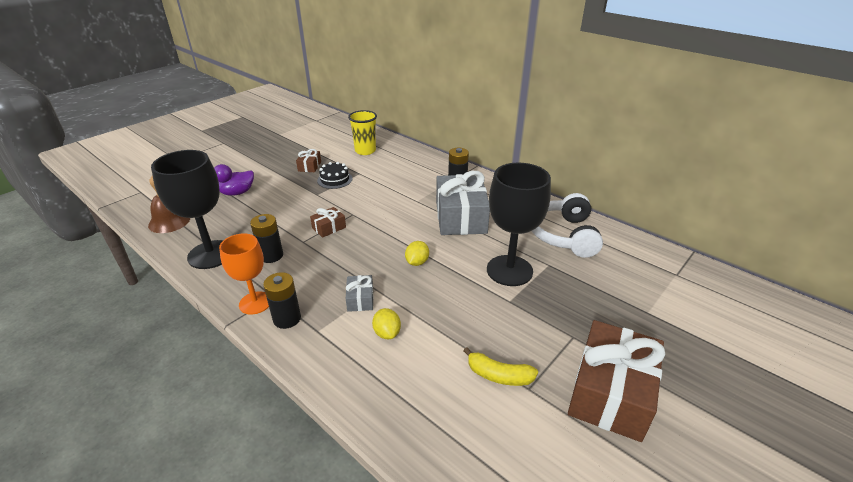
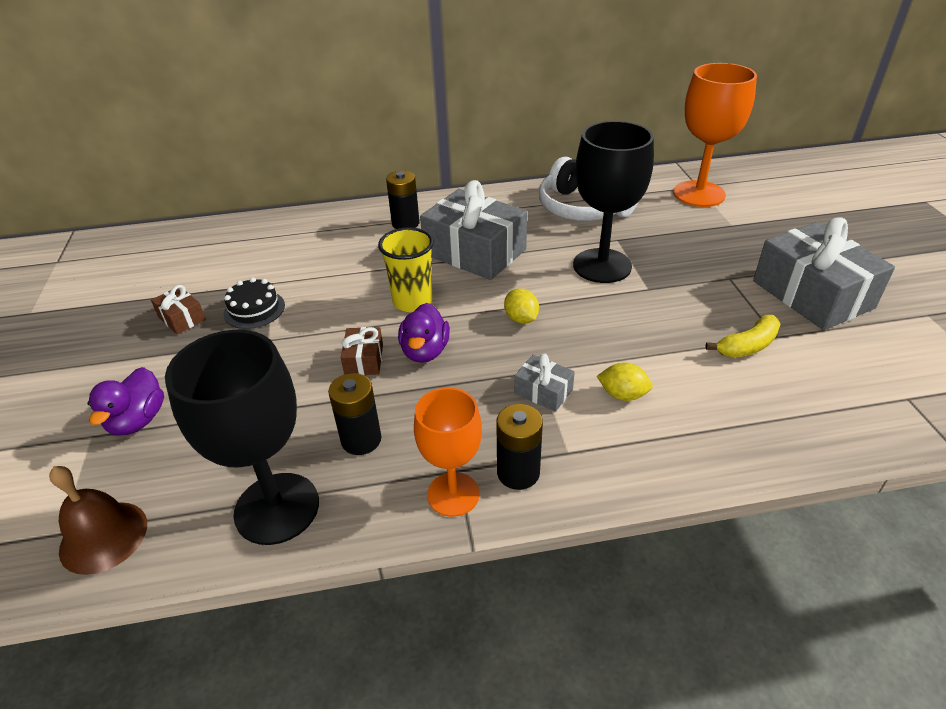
camera: 50 degrees left, 5 degrees up
(354, 243) = (425, 351): none -> purple duck
(365, 151) = (223, 255): yellow cup -> yellow cup (412, 302)
(610, 392) = (812, 294): brown gift -> grey gift
(665, 279) = (699, 194): none -> orange goblet

